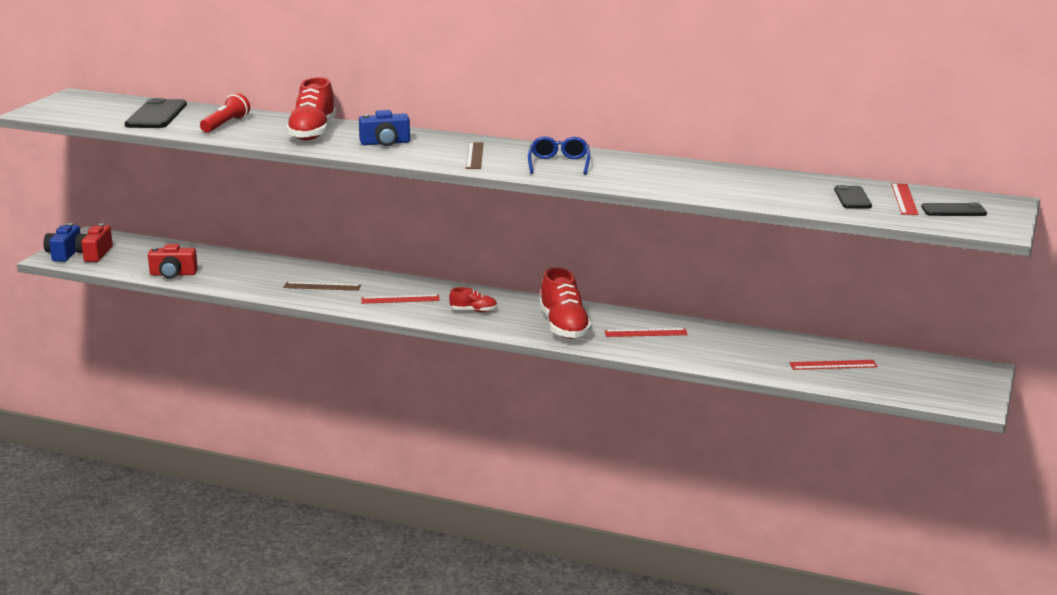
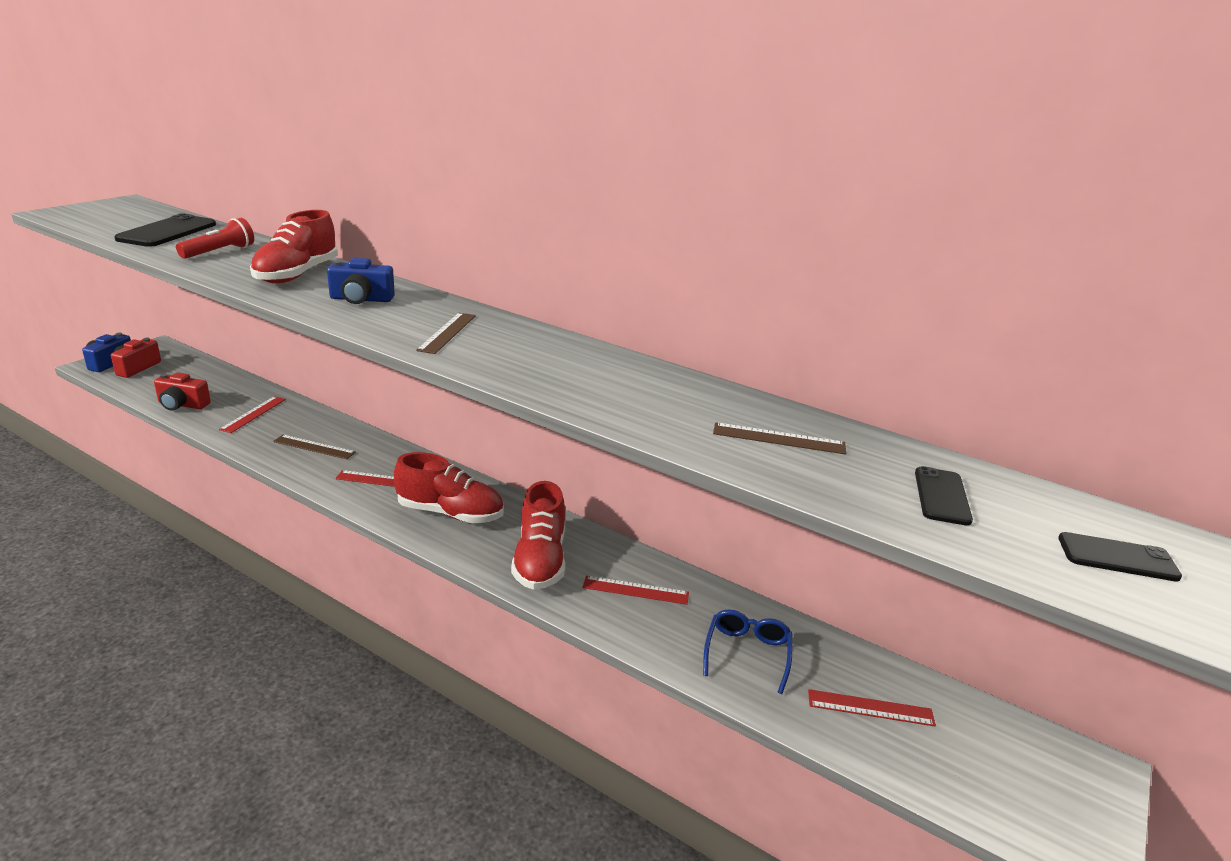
camera: 10 degrees right, 5 degrees up
(473, 311) = (450, 513): red shoe -> red shoe, size x2.00
(559, 164) = (542, 361): blue glasses -> blue glasses (747, 653)
(744, 184) = (779, 438): none -> brown ruler
(904, 199) = (1029, 513): red ruler -> red ruler (253, 414)

